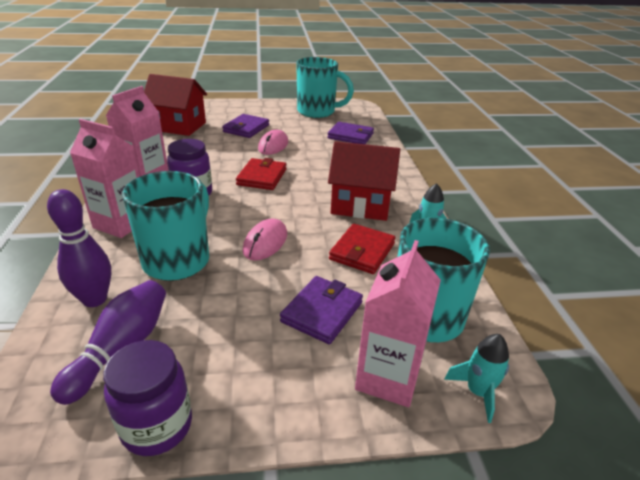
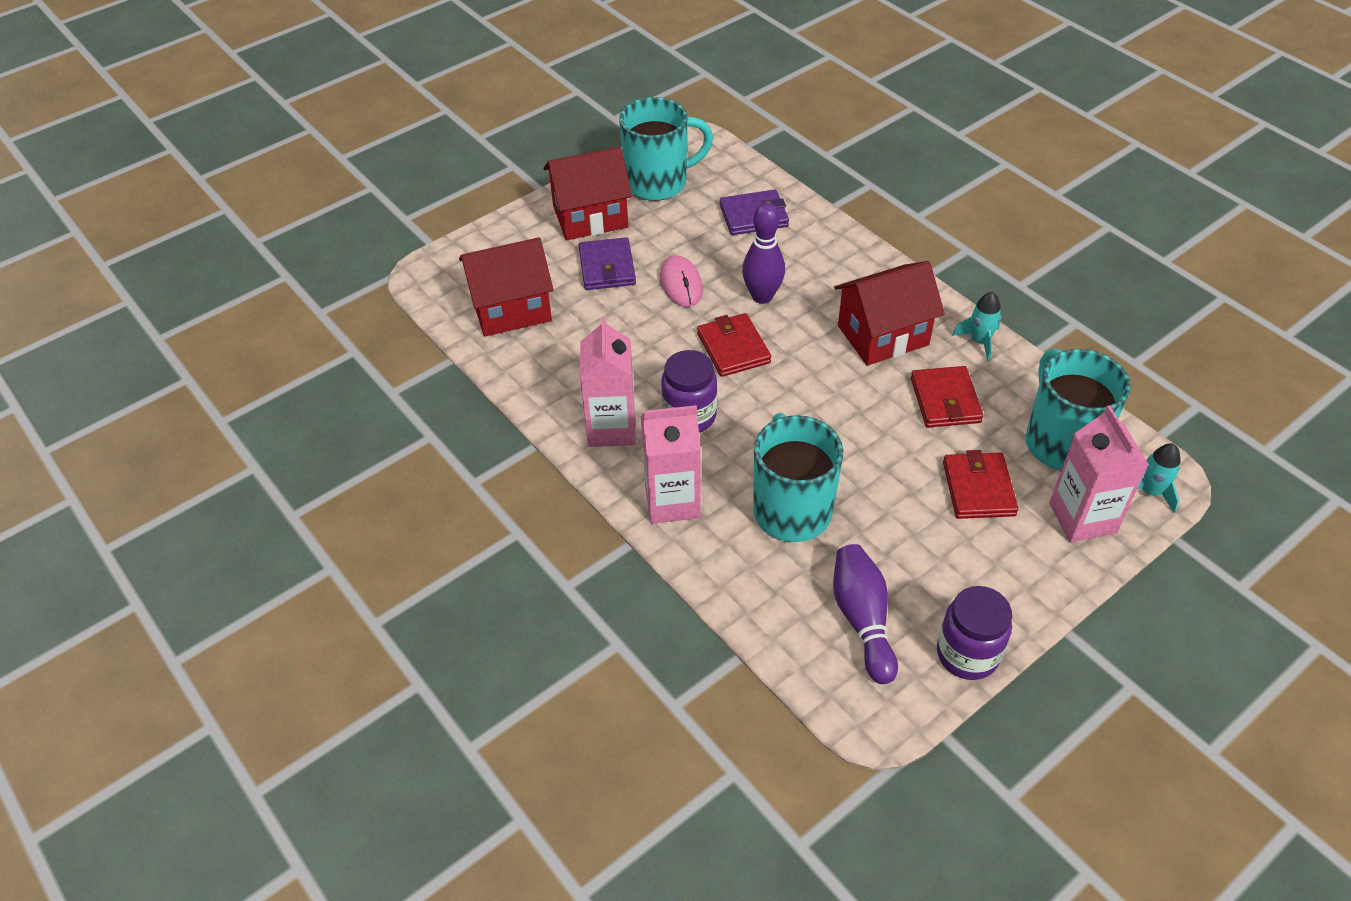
camera: 30 degrees left, 15 degrees up
(95, 299) = (775, 594): purple bowling pin -> purple bowling pin (762, 296)
(265, 242) = (846, 440): pink mouse -> none
(266, 112) = (590, 217): none -> red house
(322, 312) = (978, 489): purple wallet -> red wallet

